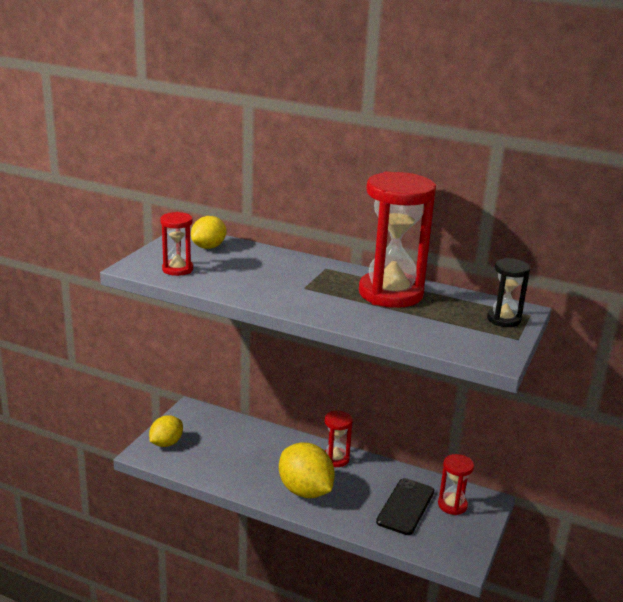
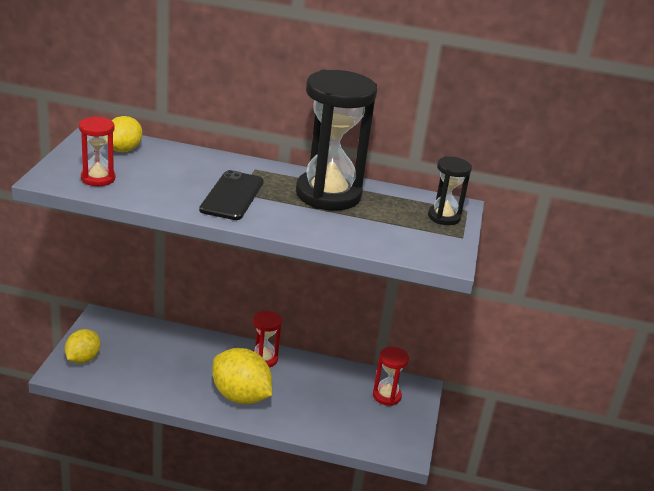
camera: 15 degrees left, 5 degrees up
(390, 293) = (328, 194): red hourglass -> black hourglass
(405, 506) = (342, 402): black phone -> black phone (232, 196)

